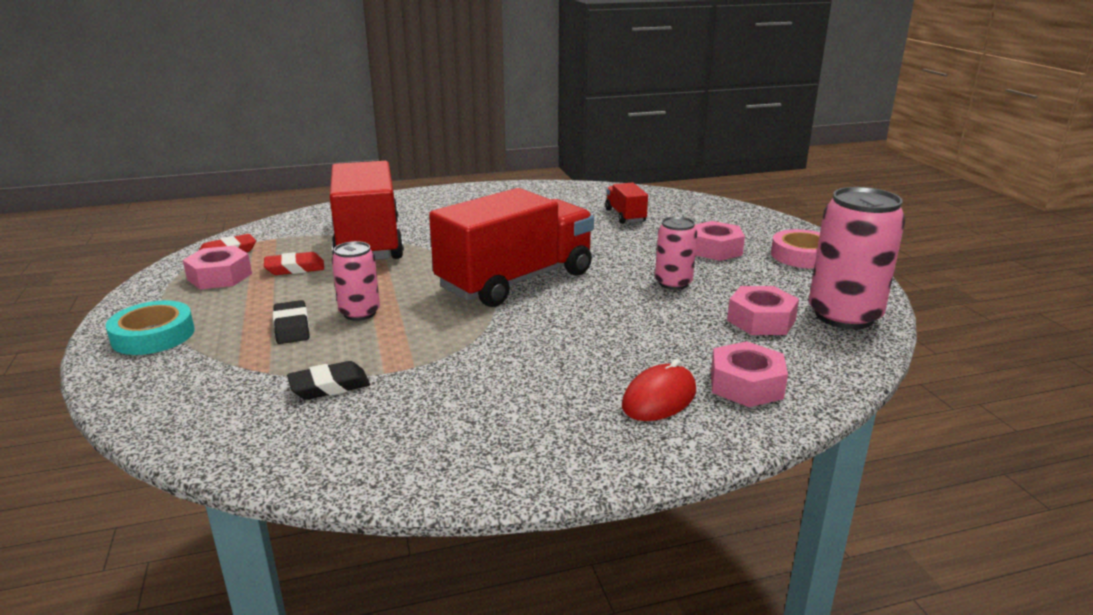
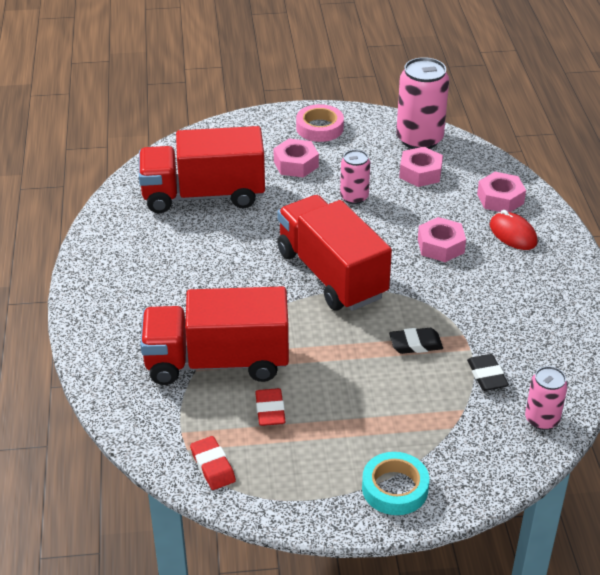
camera: 80 degrees left, 15 degrees up
(219, 276) = (276, 463): pink nut -> pink nut (440, 246)
(292, 327) = (393, 402): black eraser -> black eraser (415, 344)
(360, 313) = (374, 364): pink can -> pink can (542, 419)
(625, 216) = (203, 195): red truck -> red truck, size x2.24

